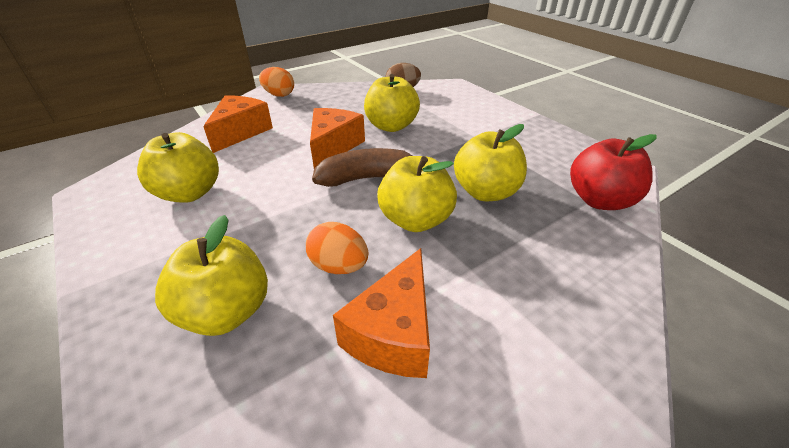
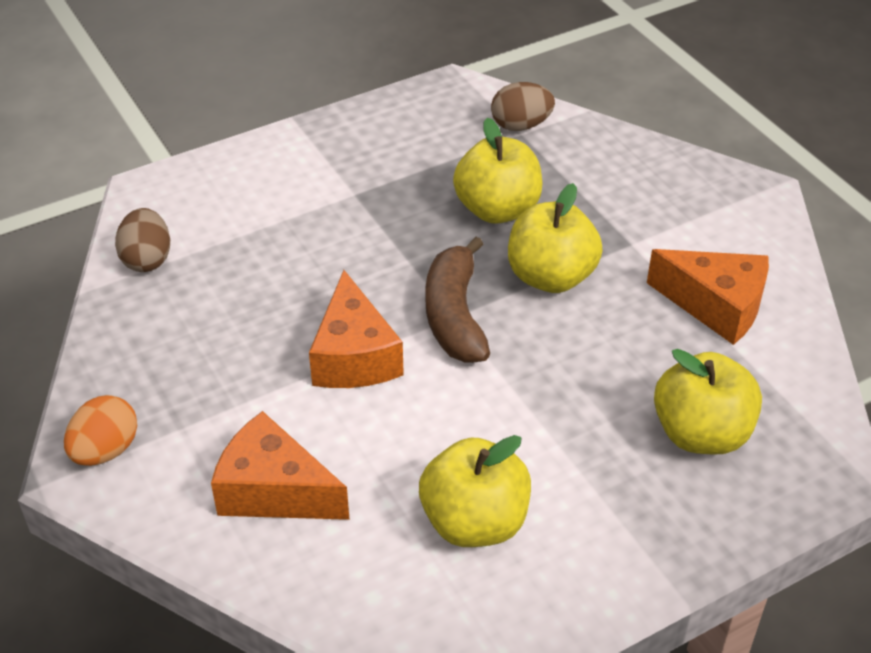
camera: 85 degrees left, 5 degrees up
(333, 146) = (354, 356): orange cheese -> orange cheese turned 120 degrees counterclockwise
(339, 266) = (630, 345): orange egg -> none
(391, 126) = (297, 283): yellow apple -> none
(599, 200) = (521, 125): red apple -> brown egg

